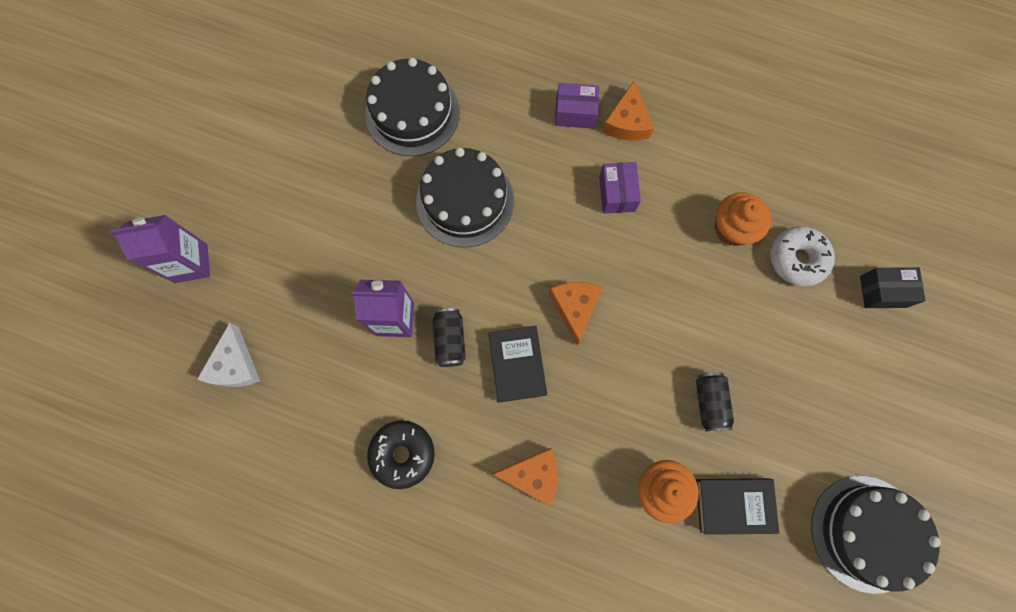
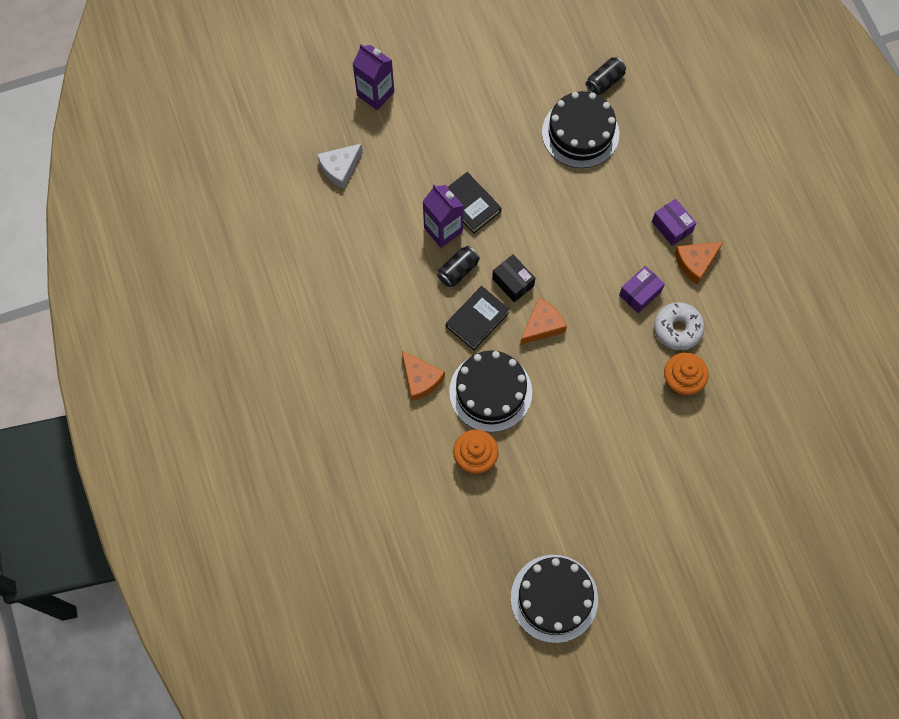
camera: 50 degrees right, 5 degrees down
(402, 454) = (370, 298): black donut -> none
(465, 201) = (552, 209): black cake -> black cake (490, 392)
(709, 403) = (553, 448): black can -> black can (604, 81)
(733, 505) = (503, 507): black book -> black book (470, 205)
(797, 259) = (697, 435): white donut -> white donut (677, 329)
(883, 291) = (724, 504): black box -> black box (513, 282)

